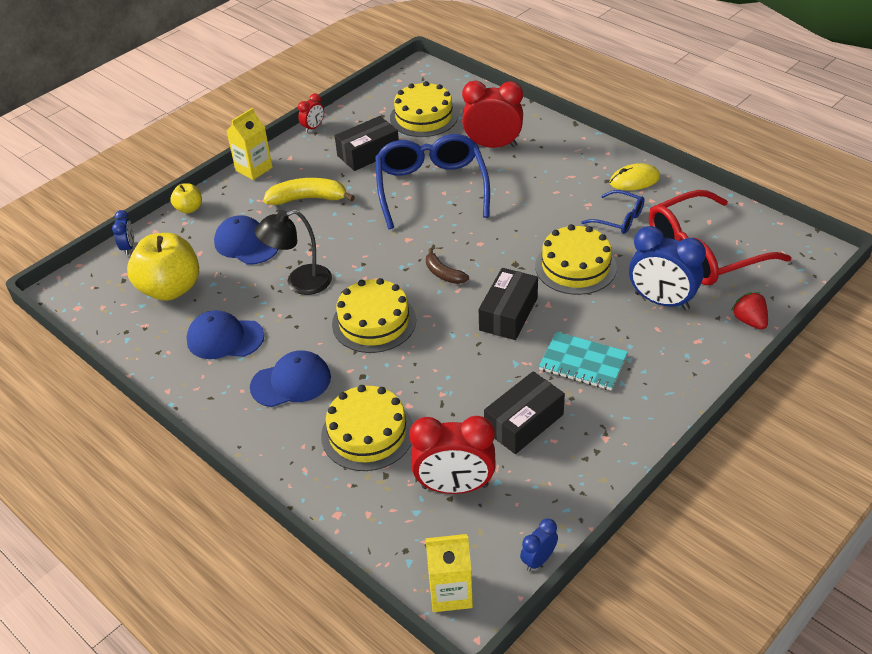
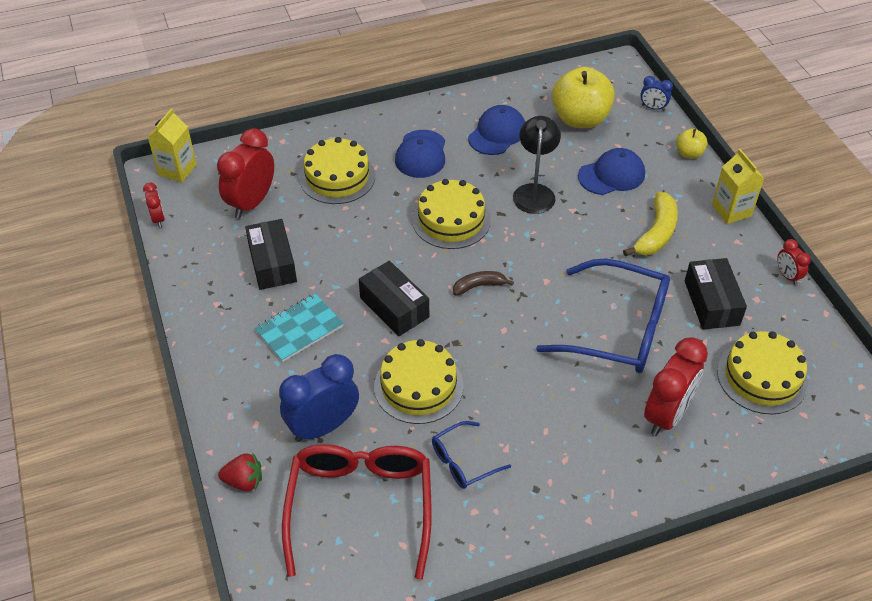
camera: 115 degrees right, 5 degrees up
(538, 560) = (158, 219): blue clock -> red clock
(634, 180) = (519, 516): yellow mouse -> none

